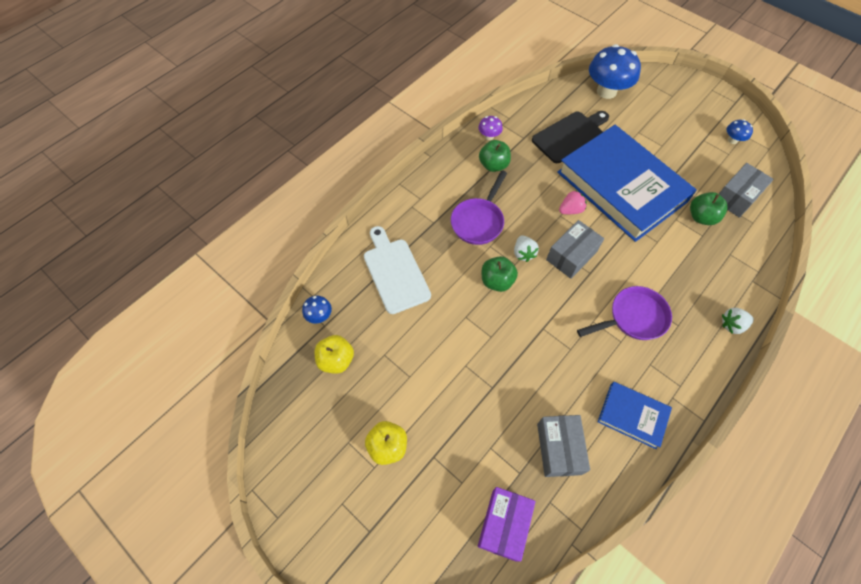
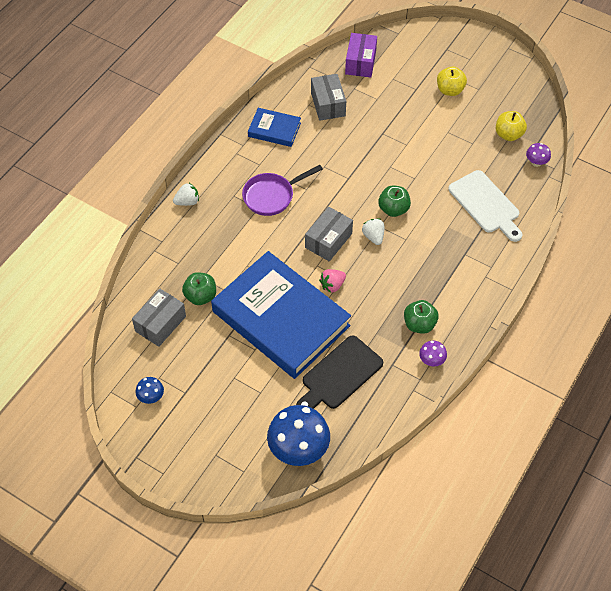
camera: 170 degrees right, 5 degrees down
(319, 316) = (536, 162): blue mushroom -> purple mushroom
(478, 221) = (421, 261): purple pan -> none

